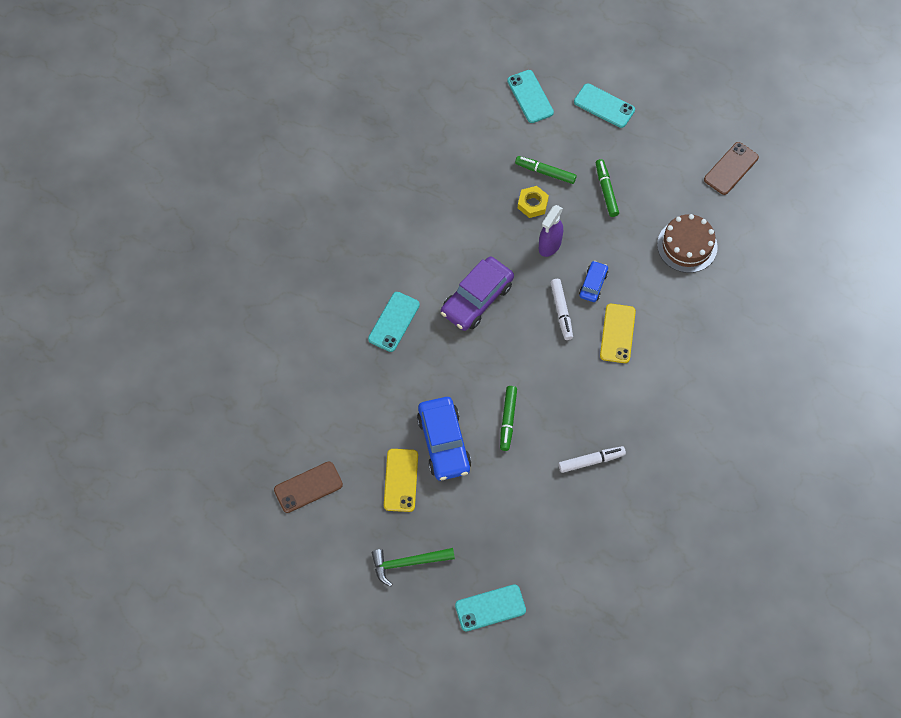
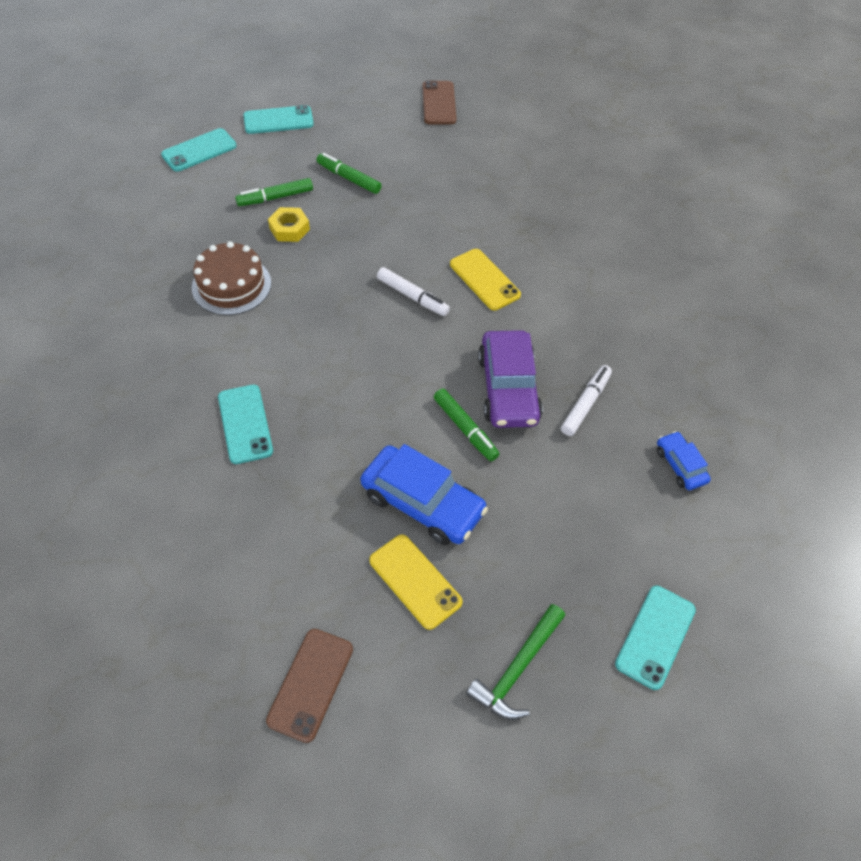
camera: 45 degrees left, 10 degrees down
(477, 299) = (316, 342): purple car -> purple car (508, 388)
(530, 96) = (199, 150): turquoise phone -> turquoise phone turned 60 degrees counterclockwise
(549, 245) = (342, 251): purple spray bottle -> none
(593, 284) = (417, 256): blue car -> blue car (680, 465)
(687, 245) = (466, 176): brown cake -> brown cake (231, 285)

